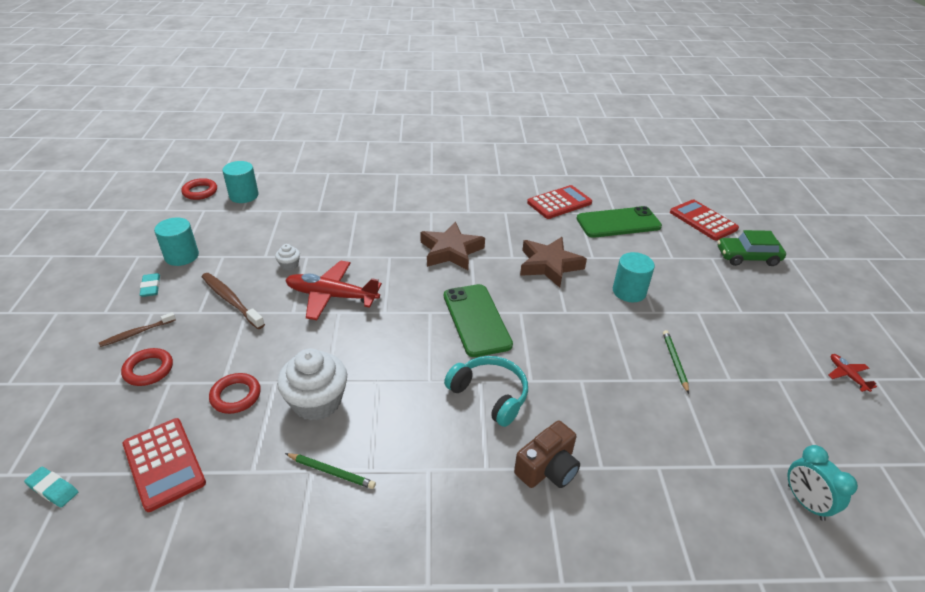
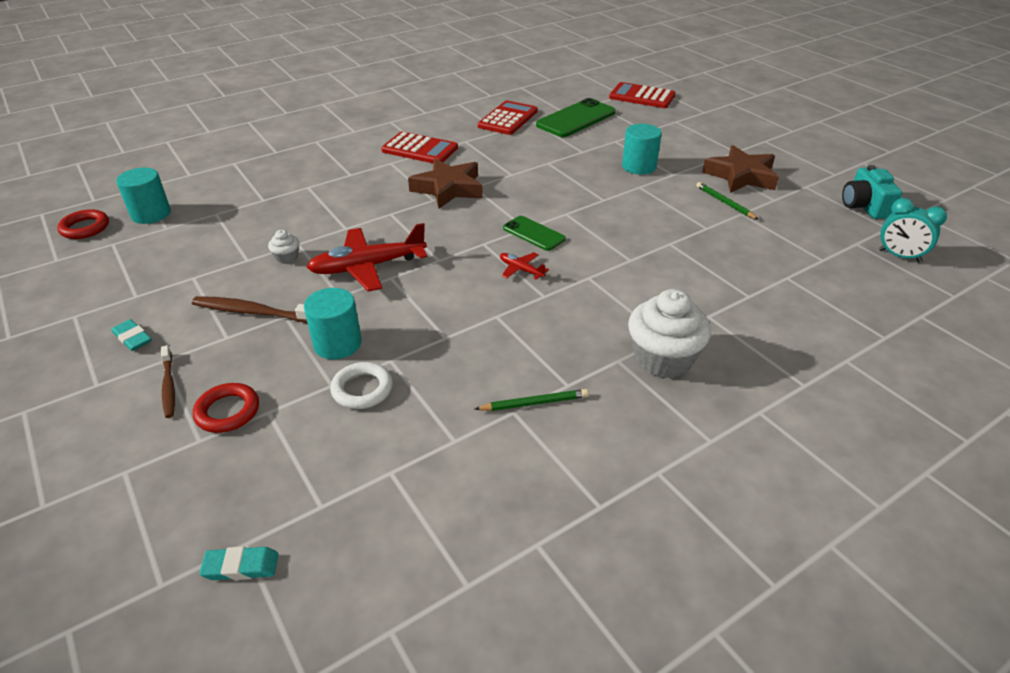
camera: 30 degrees left, 0 degrees up
(137, 333) = (169, 386): brown toothbrush -> brown toothbrush turned 45 degrees counterclockwise
(164, 464) = (351, 480): red calculator -> red calculator (420, 149)
(182, 256) = (138, 295): turquoise cylinder -> turquoise cylinder (337, 344)
(236, 396) = (362, 389): red ring -> white ring
(317, 402) = (455, 357): white cupcake -> white cupcake (663, 358)
(476, 320) = (533, 233): green phone -> green phone, size x0.58
(489, 395) = (608, 284): turquoise headphones -> none
(547, 468) = (711, 315): brown camera -> none
(549, 265) = (552, 170): brown star -> brown star (741, 176)
(747, 257) = (701, 112): green car -> none
(823, 429) = (864, 206): none -> turquoise camera
(847, 375) = (845, 167): red plane -> red plane (521, 270)

